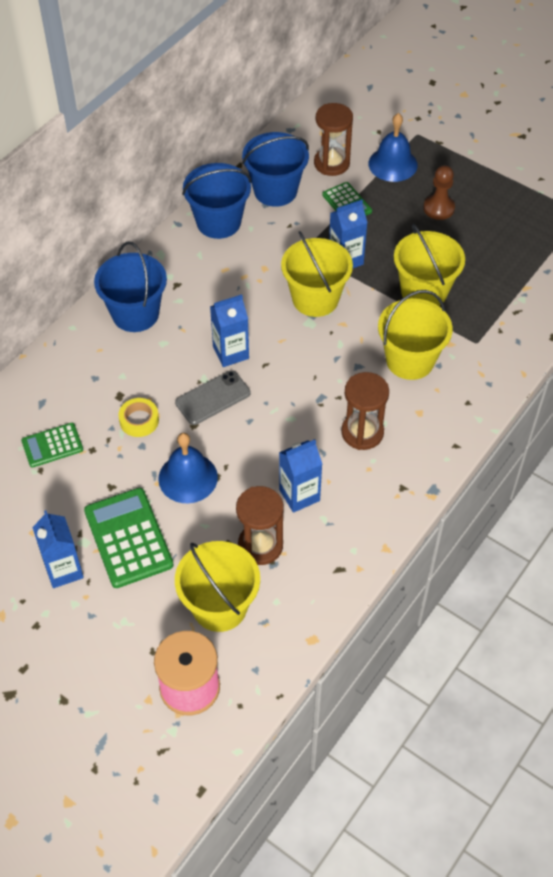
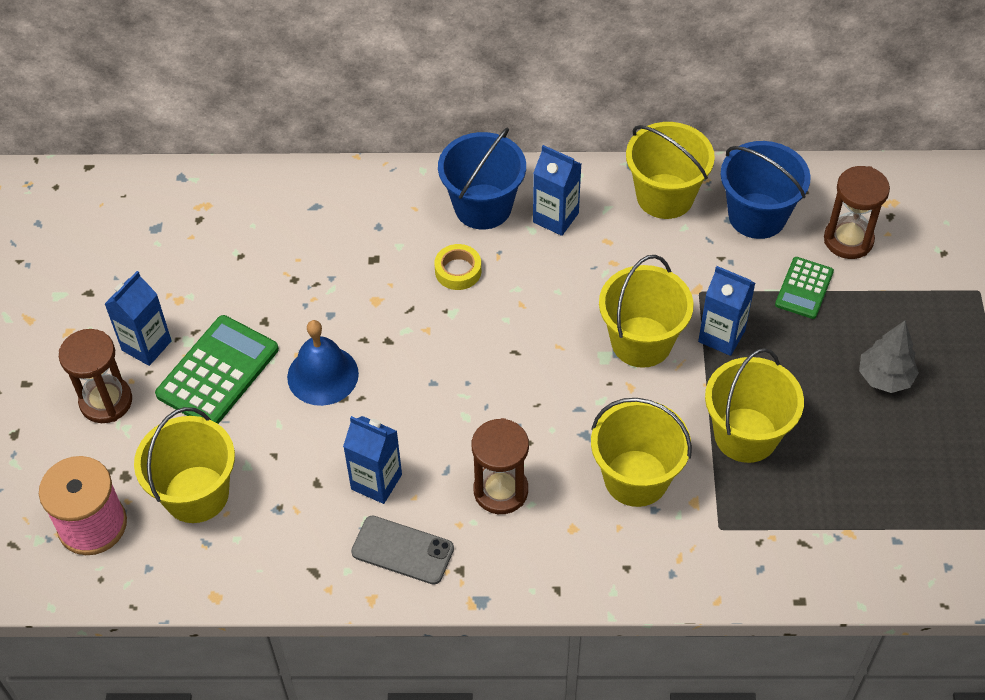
camera: 55 degrees right, 0 degrees up
(52, 445) = (274, 246): green calculator -> none
(139, 420) = (357, 293): yellow tape -> yellow tape (458, 271)
(213, 398) = (434, 335): grey phone -> grey phone (402, 550)
(218, 222) = (665, 196): blue bucket -> yellow bucket
(231, 353) = (504, 314): blue carton -> blue carton (555, 218)
(260, 545) = (290, 485): brown hourglass -> brown hourglass (106, 401)
(393, 164) = (907, 295): blue bell -> none
(438, 208) = (884, 377): brown pawn -> grey tree

